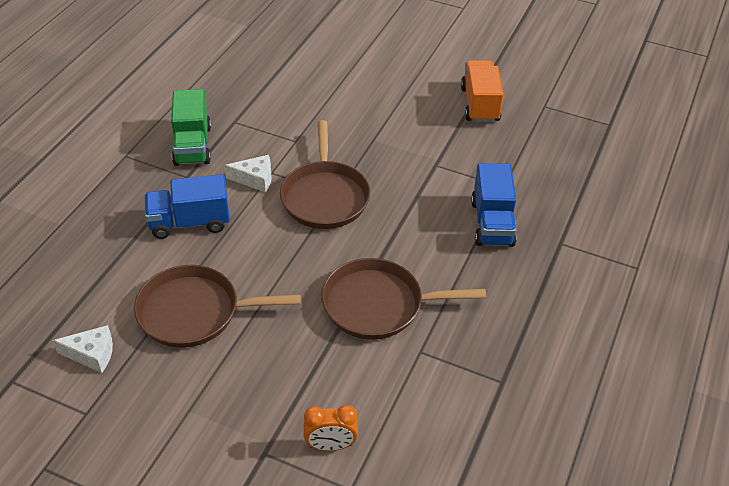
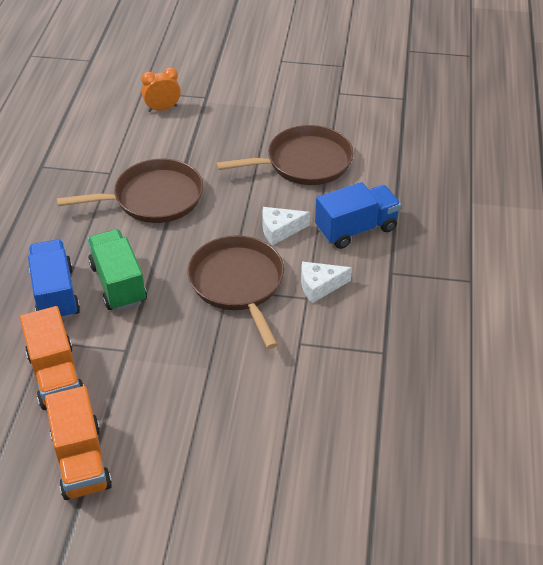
camera: 165 degrees right, 0 degrees up
(92, 354) = (362, 122): white cheese -> white cheese (280, 230)
(193, 145) = (410, 310): green truck -> green truck (118, 283)
(494, 158) = (56, 376): none -> orange truck

